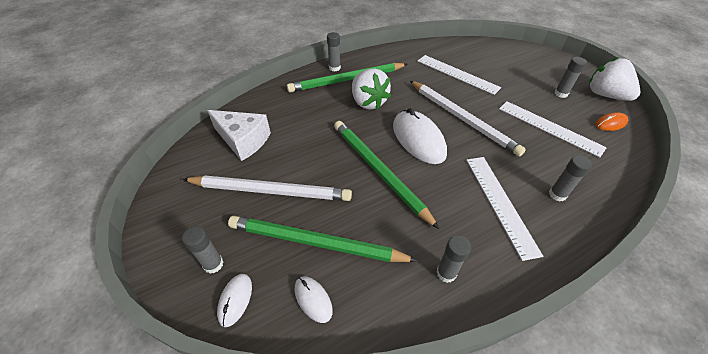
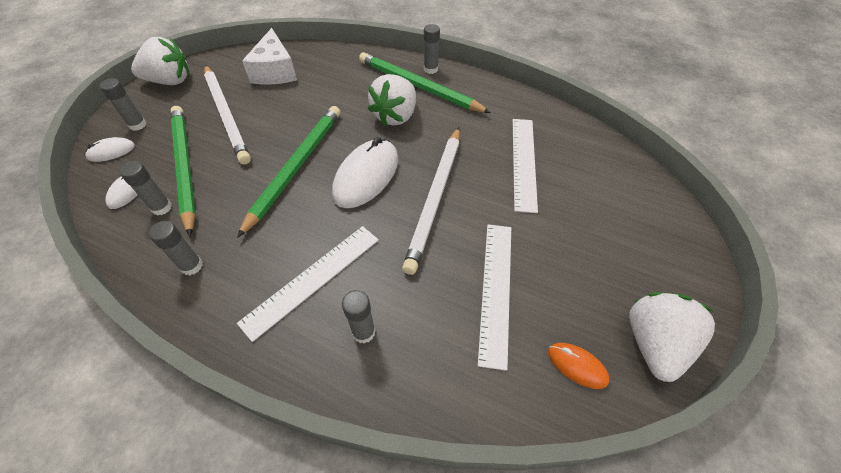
camera: 55 degrees right, 5 degrees up
(168, 216) = (170, 81): none -> white strawberry
(561, 94) = (594, 283): grey glue stick -> grey glue stick (162, 208)

